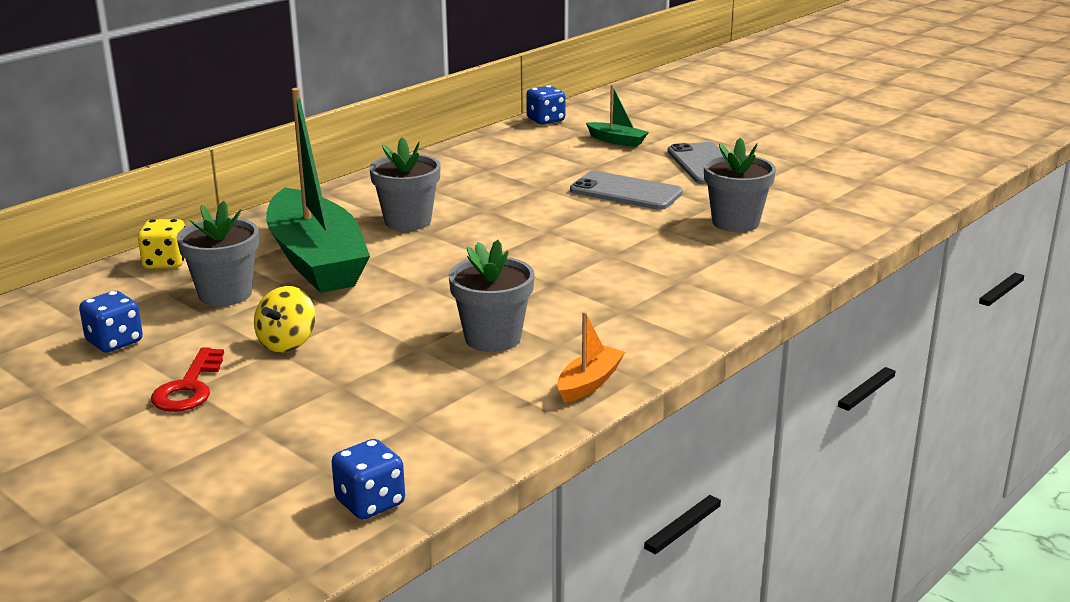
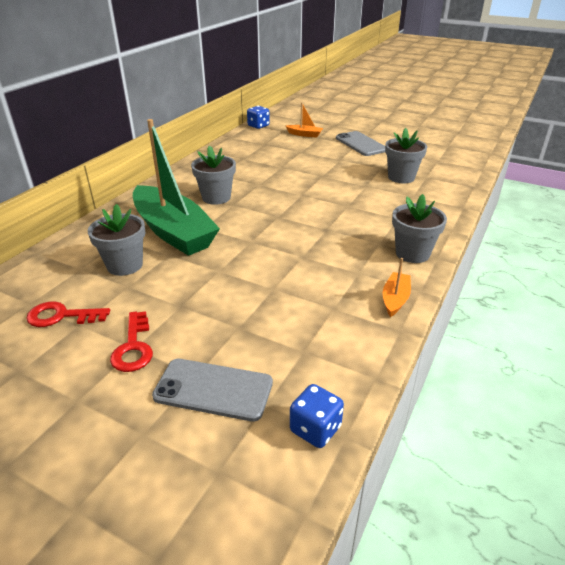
camera: 15 degrees left, 10 degrees up
(114, 342) = (62, 316): blue dice -> red key
(166, 263) = (73, 246): yellow dice -> none
(287, 343) = (185, 298): yellow spinning top -> none
(493, 338) = (316, 274): grey flower pot -> grey flower pot (412, 253)
(617, 141) = (304, 134): green boat -> orange boat
(626, 192) = (329, 165): grey phone -> grey phone (213, 389)

